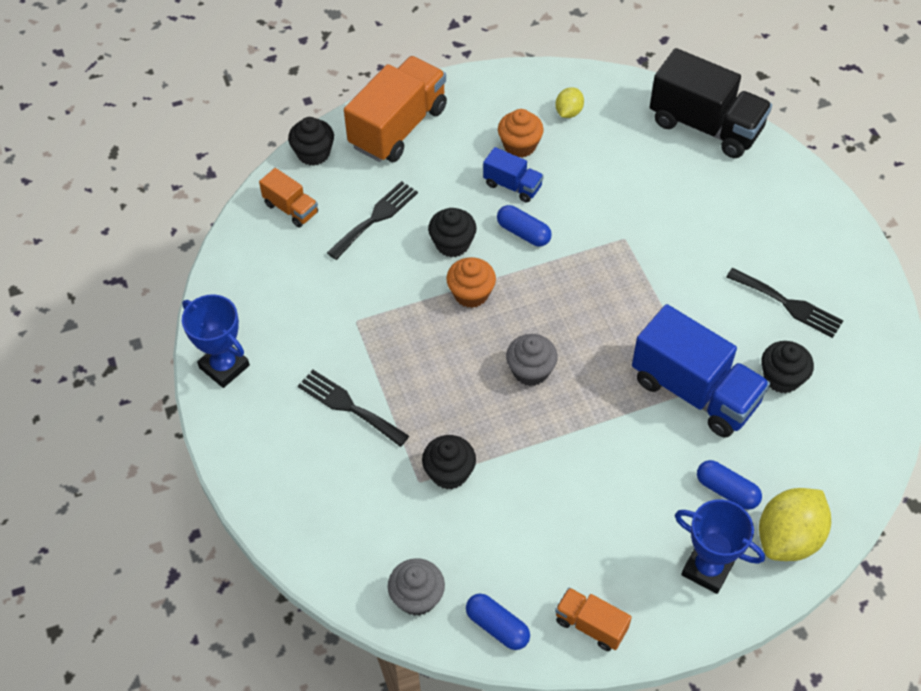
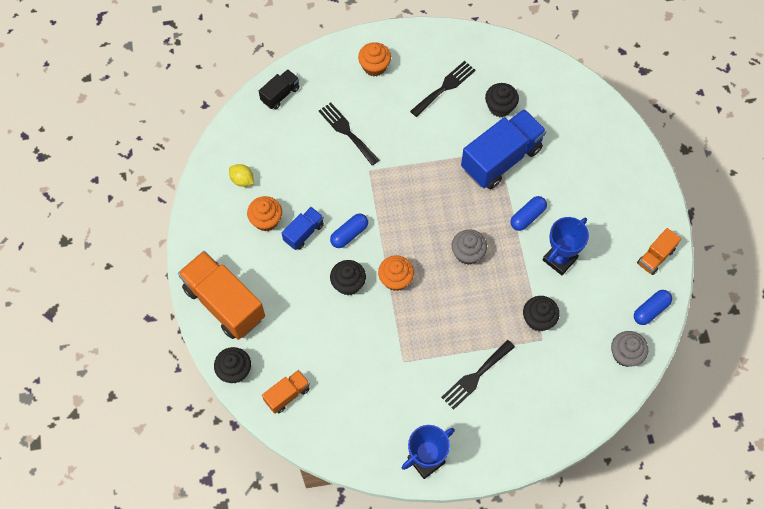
camera: 80 degrees left, 10 degrees up
(376, 218) = (311, 333): black fork -> black fork (347, 131)
(705, 126) = (280, 94): black truck -> black truck, size x0.50
(707, 568) = (626, 184): blue trophy -> blue trophy (559, 259)
(727, 490) = (575, 159): blue capsule -> blue capsule (527, 217)
(788, 538) = (612, 135): yellow lemon -> none
(789, 217) = (374, 66): none -> orange cupcake

